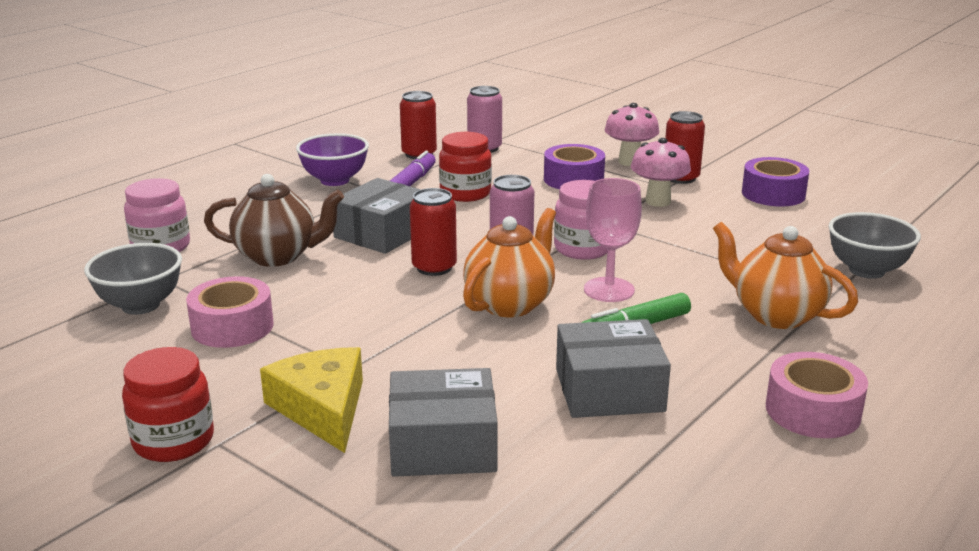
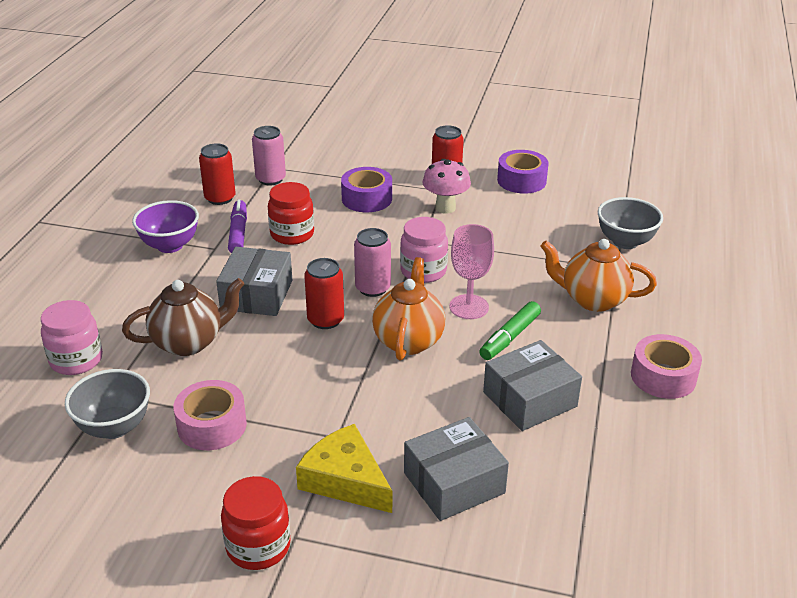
camera: 25 degrees left, 10 degrees up
(629, 162) = (396, 169): pink mushroom -> none

